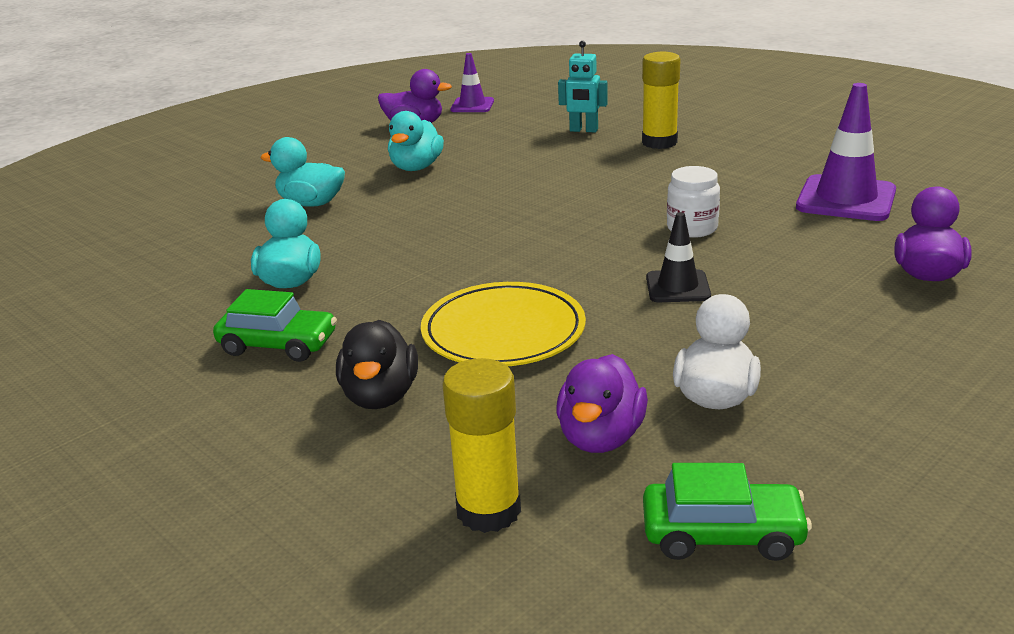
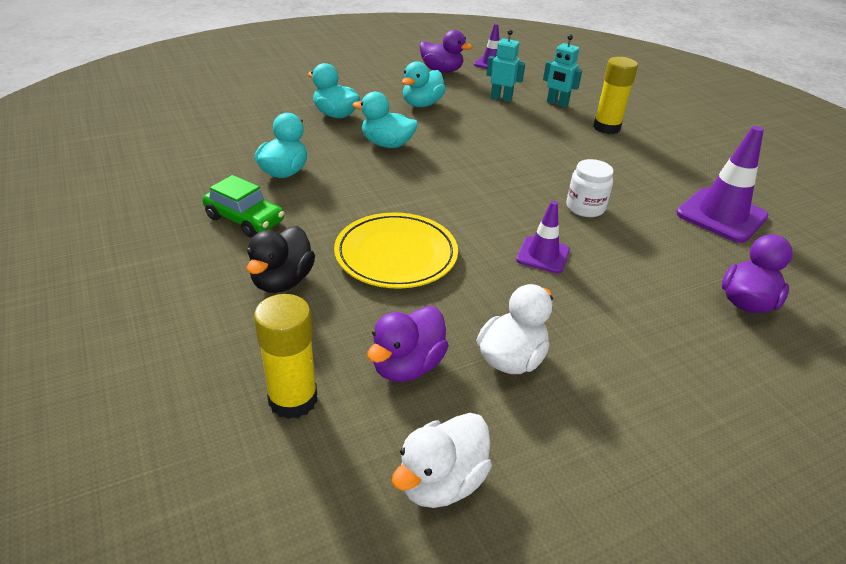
camera: 15 degrees right, 10 degrees up
(404, 220) = (387, 144): none -> turquoise duck
(512, 139) = (501, 98): none -> turquoise robot
(677, 287) = (543, 255): black traffic cone -> purple traffic cone
(722, 534) = (441, 481): green car -> white duck

